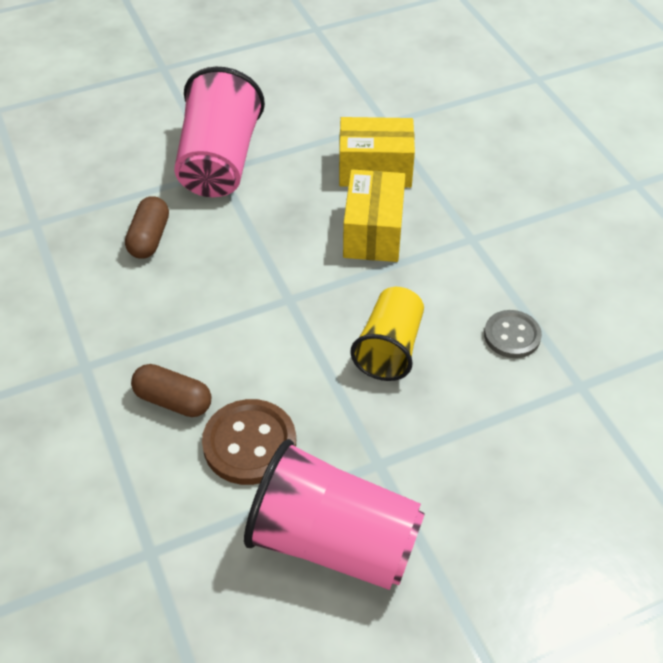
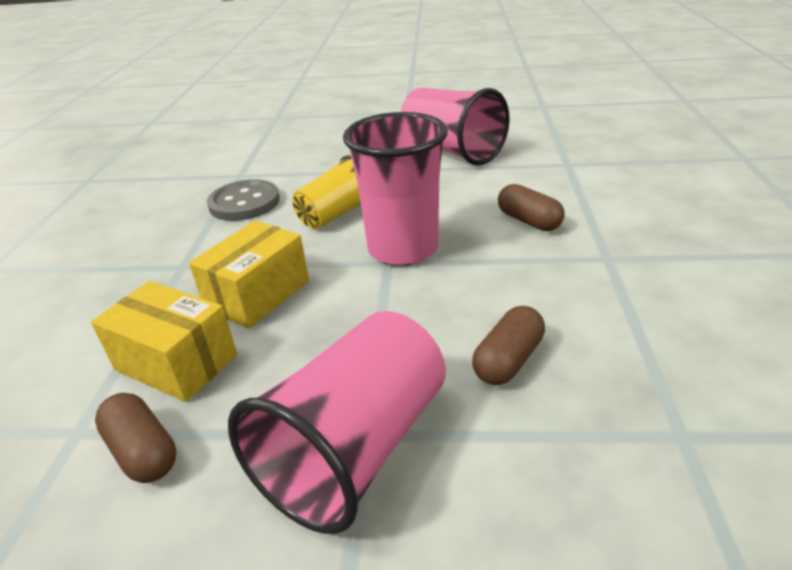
camera: 150 degrees left, 15 degrees down
(249, 444) = (479, 191): brown button -> none
(285, 319) = (403, 249): none -> pink cup
(336, 126) = (143, 451): none -> brown capsule
(512, 335) = (244, 203): grey button -> grey button, size x1.52

